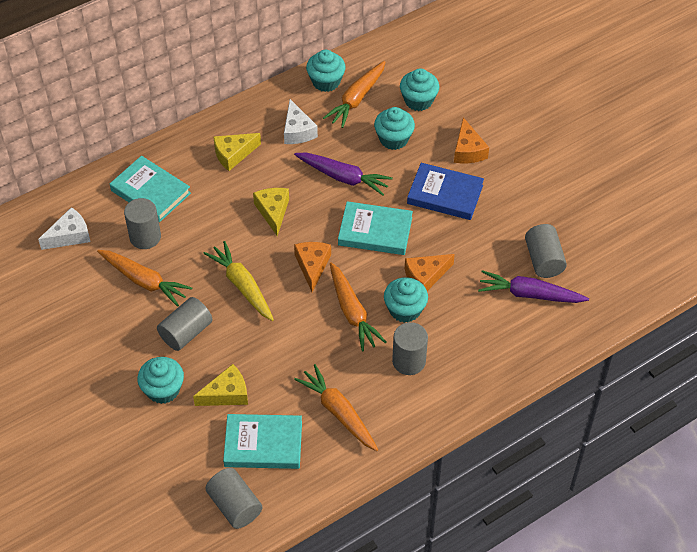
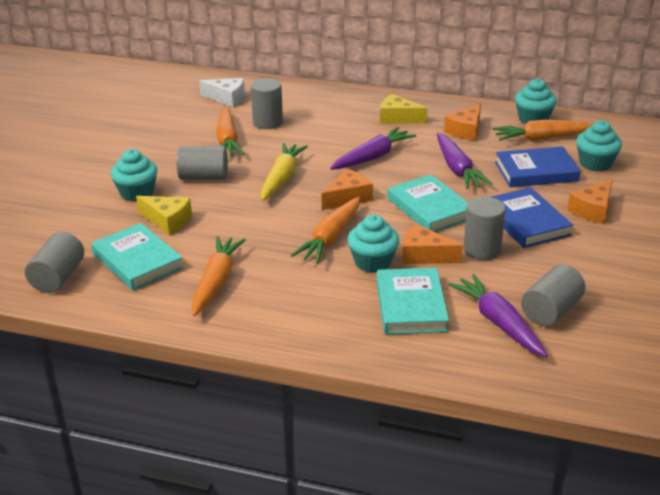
camera: 50 degrees right, 20 degrees down
(150, 192) = (310, 106): turquoise book -> turquoise book (411, 305)
(273, 212) = (372, 157): yellow cheese -> purple carrot
(297, 131) = (465, 130): white cheese -> orange cheese
(393, 139) = (536, 171): turquoise cupcake -> blue book
(409, 361) = (321, 291): grey cylinder -> grey cylinder (482, 250)

